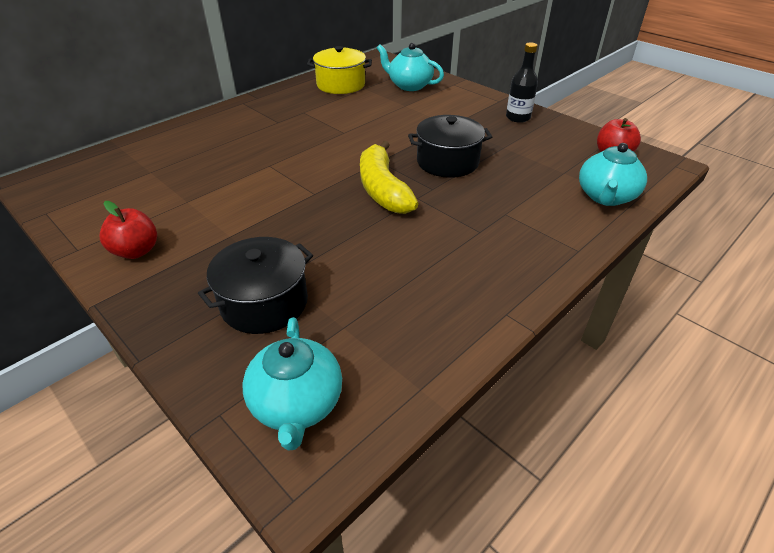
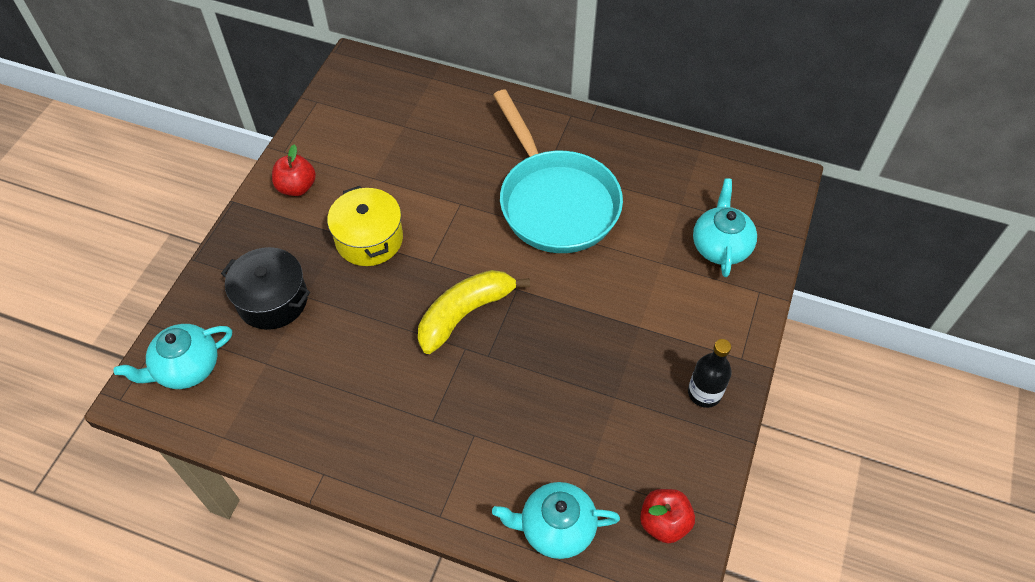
camera: 65 degrees right, 15 degrees up
(313, 127) = (555, 201): none -> turquoise pan
(341, 85) = (674, 177): yellow pot -> yellow pot (369, 239)
(447, 162) = (549, 351): black pot -> none

